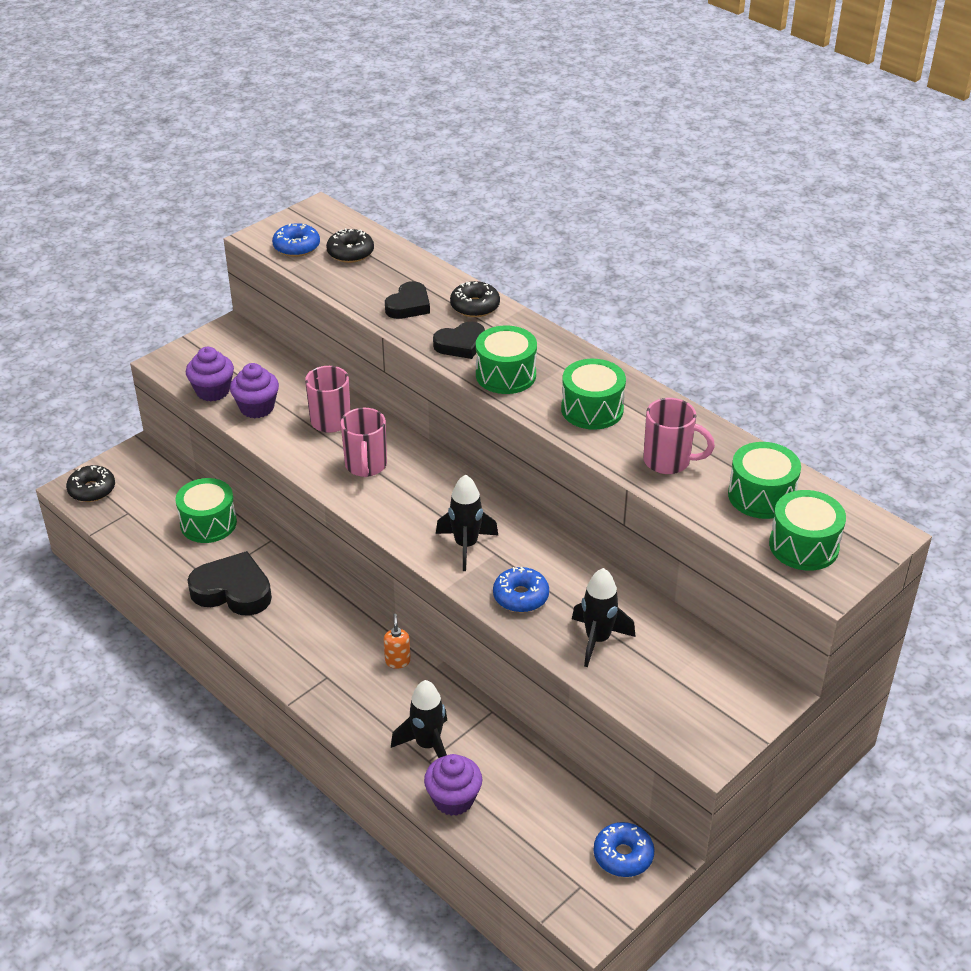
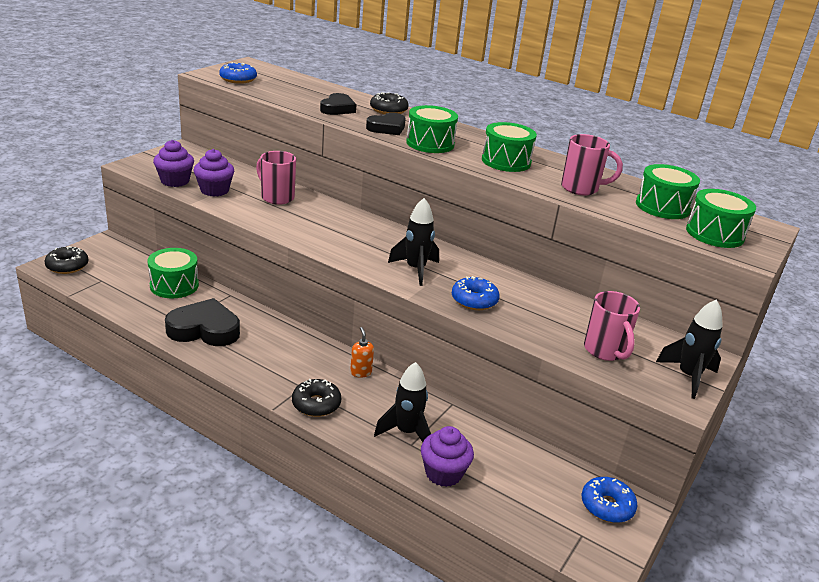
camera: 15 degrees left, 10 degrees down
(350, 253) = (281, 83): black donut -> black donut (316, 404)
(366, 466) = (315, 223): pink mug -> pink mug (605, 351)
(597, 640) = (550, 326): black rocket -> black rocket (688, 377)

